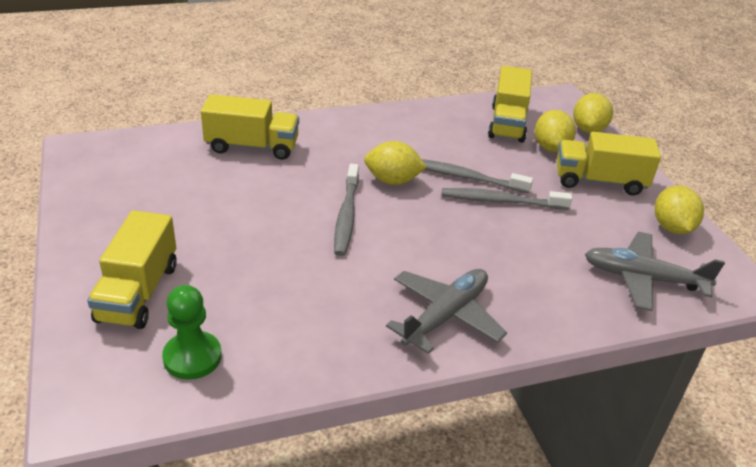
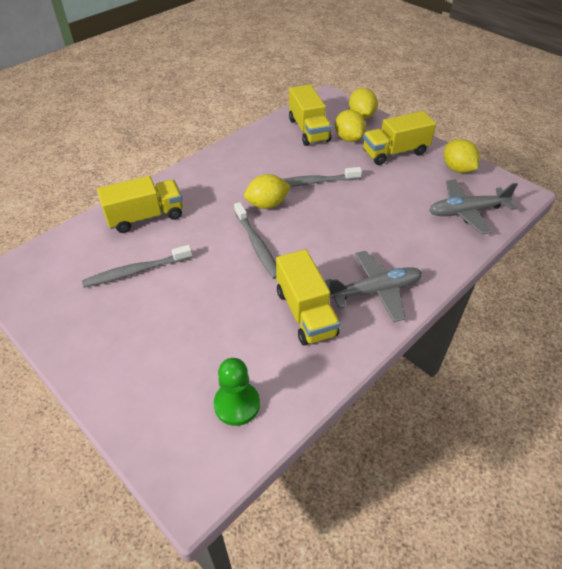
camera: 25 degrees left, 10 degrees up
(138, 292) = (156, 374): yellow truck -> yellow truck (305, 312)
(445, 315) = (375, 291): grey plane -> grey plane turned 60 degrees clockwise
(501, 201) = (347, 191): grey toothbrush -> grey toothbrush (136, 271)

